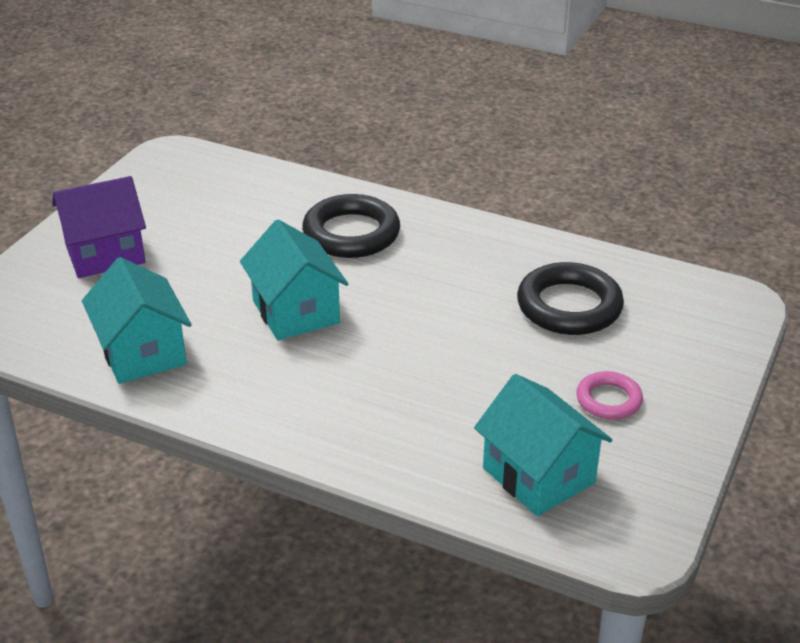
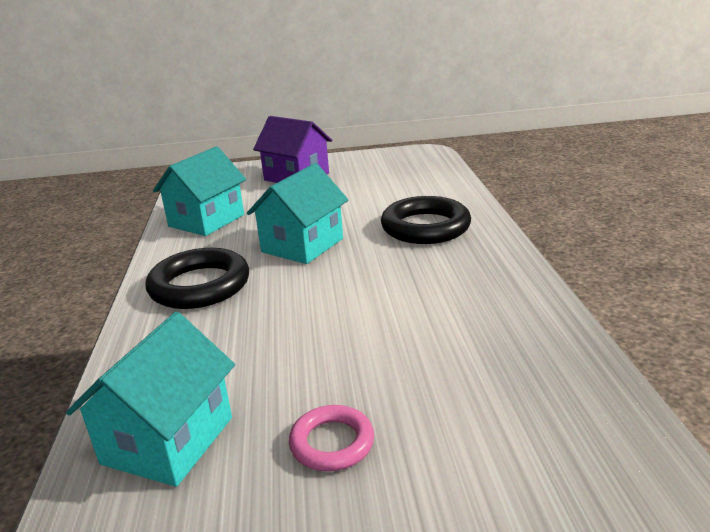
camera: 60 degrees right, 10 degrees down
(569, 306) = (465, 357): black ring -> black ring (200, 286)

